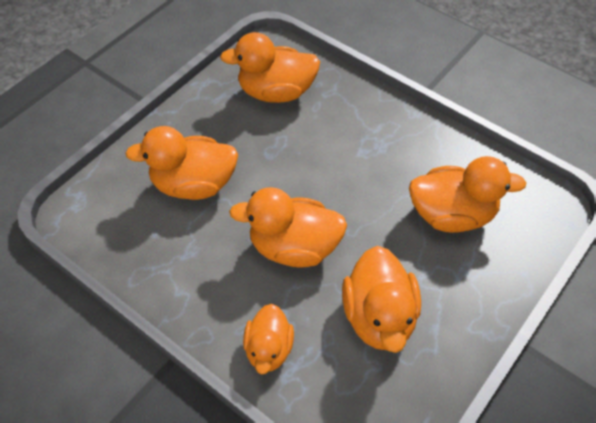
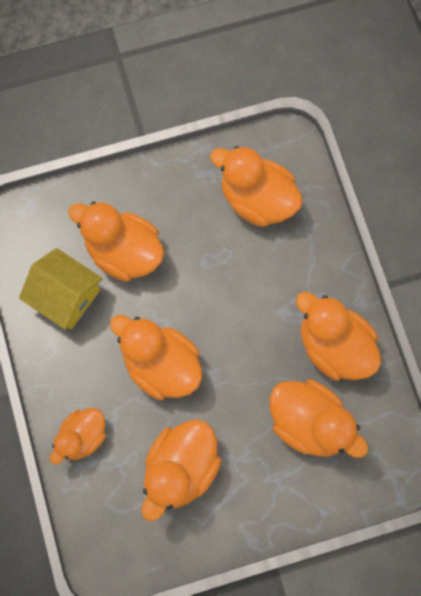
camera: 35 degrees right, 20 degrees up
(165, 246) = (66, 296): none -> yellow house
(421, 152) = (334, 346): none -> orange duck

